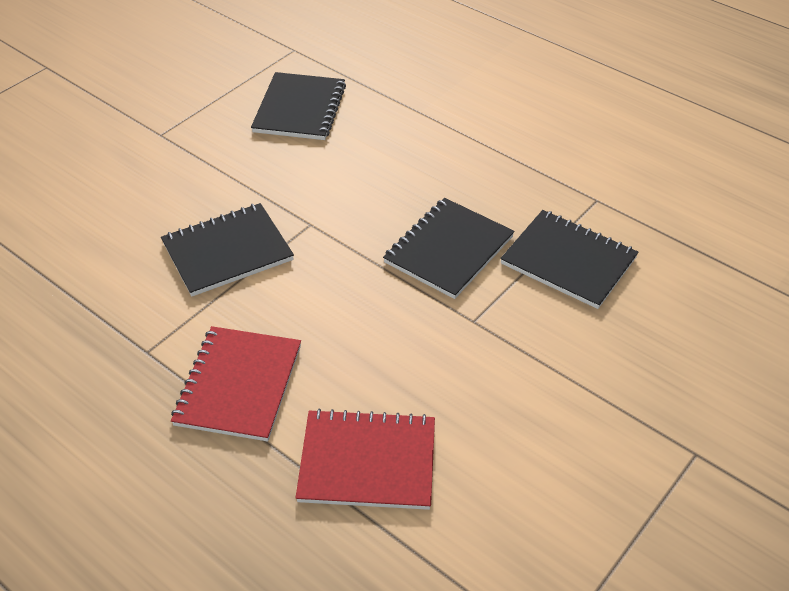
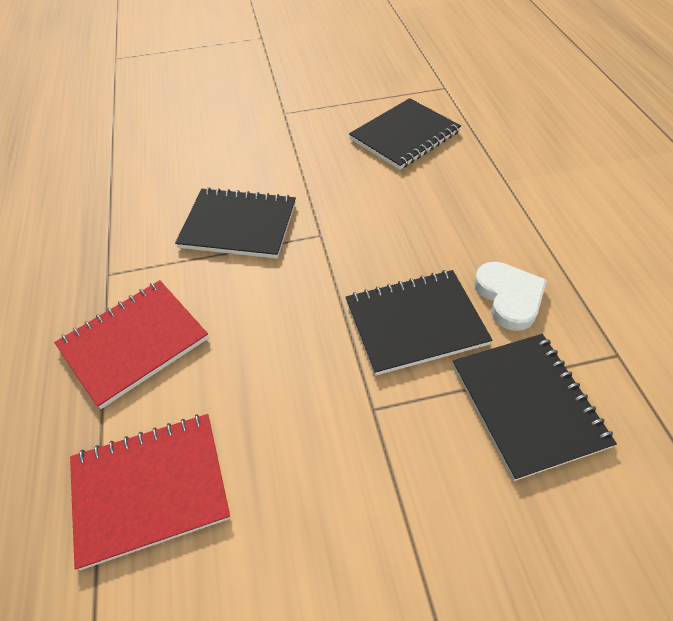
camera: 40 degrees right, 5 degrees up
(367, 462) = (150, 488): red notebook -> red notebook turned 60 degrees counterclockwise
(497, 198) = (509, 297): none -> white heart

